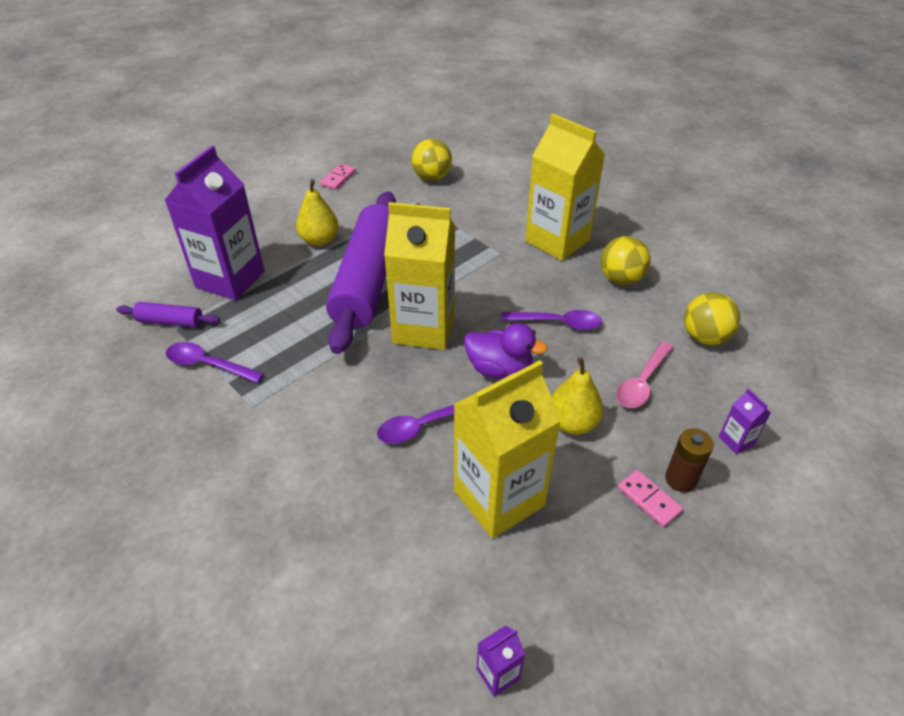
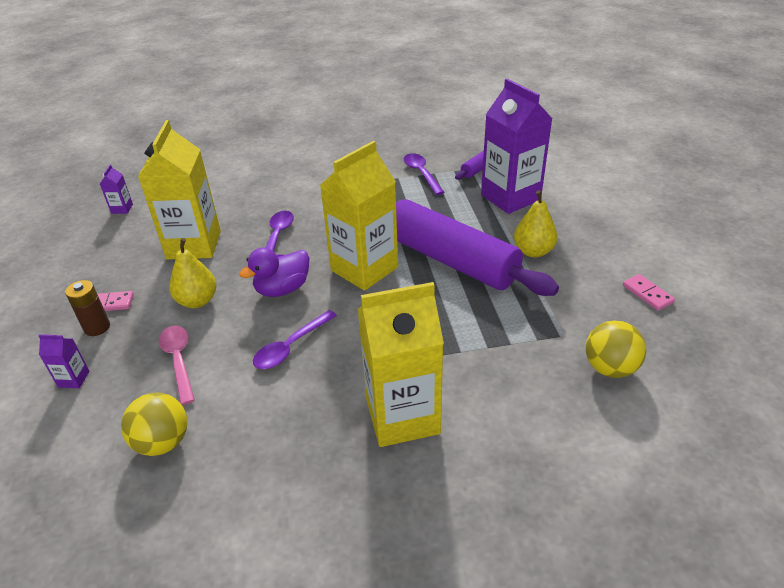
camera: 125 degrees right, 5 degrees down
(208, 365) = (421, 174): purple spoon -> purple spoon turned 75 degrees counterclockwise
(621, 279) = (296, 432): yellow ball -> none

